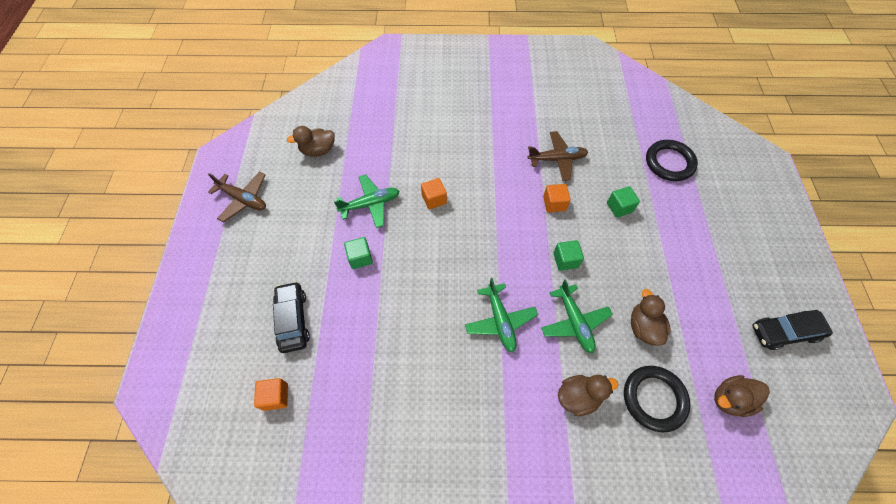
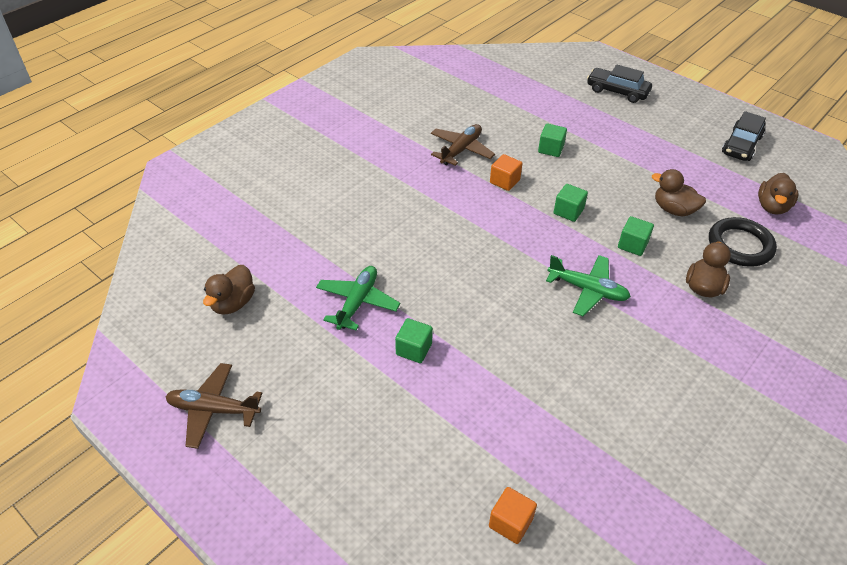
camera: 50 degrees left, 15 degrees down
(243, 199) = (213, 410): brown plane -> brown plane turned 150 degrees counterclockwise
(293, 320) = (430, 452): black car -> black car (617, 91)
(434, 199) = (408, 252): orange cube -> none
(574, 322) = (632, 245): green plane -> green cube
(669, 163) = (539, 97): black ring -> none

